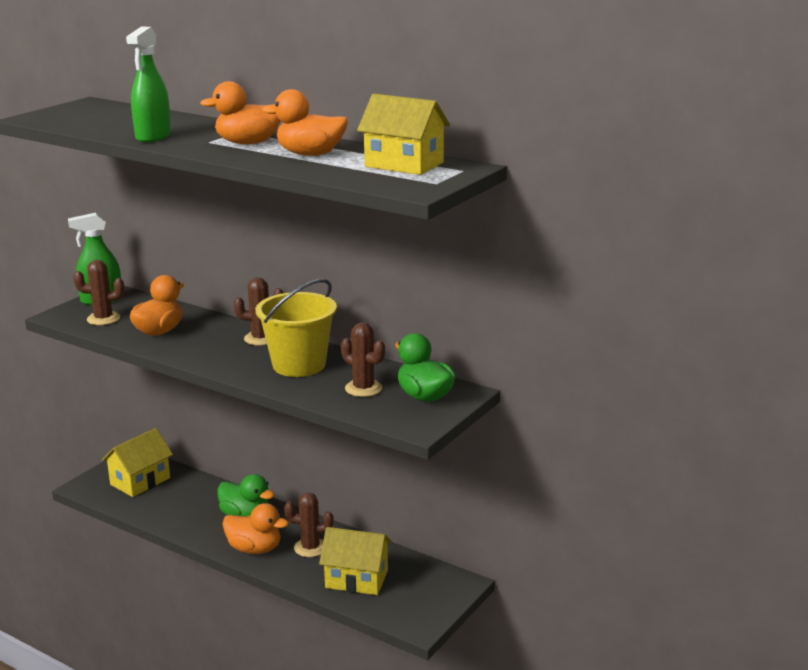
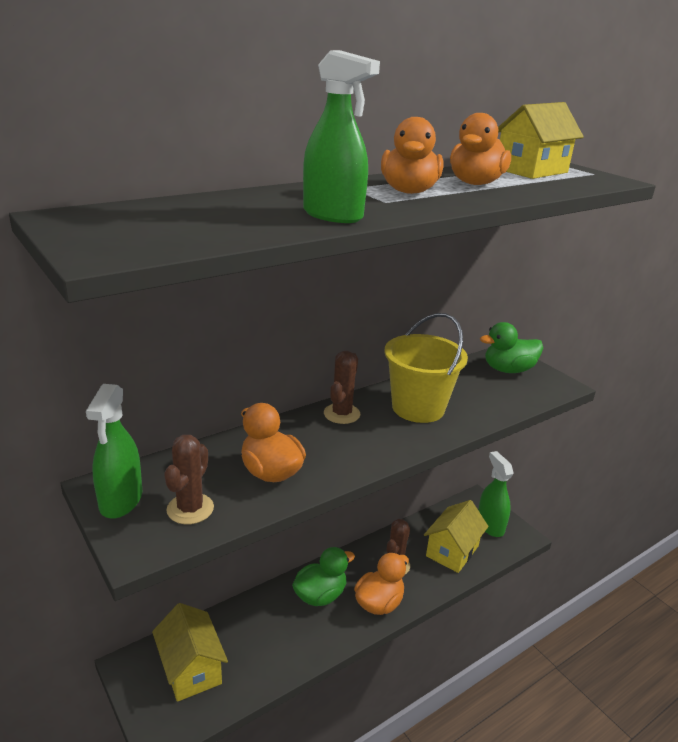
camera: 70 degrees left, 5 degrees up
(363, 388) = (483, 390): brown cactus -> none
(420, 599) = (490, 525): none -> green spray bottle

